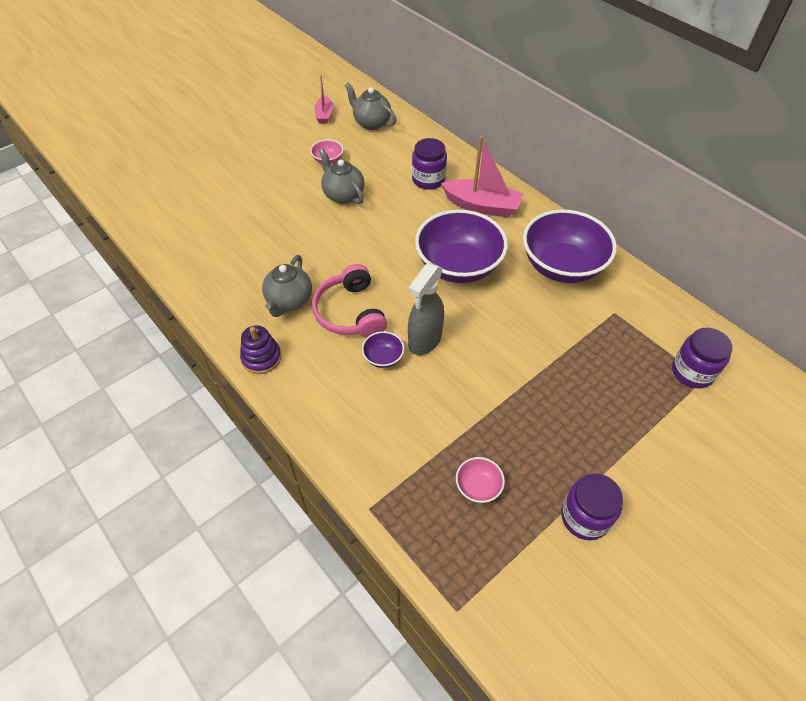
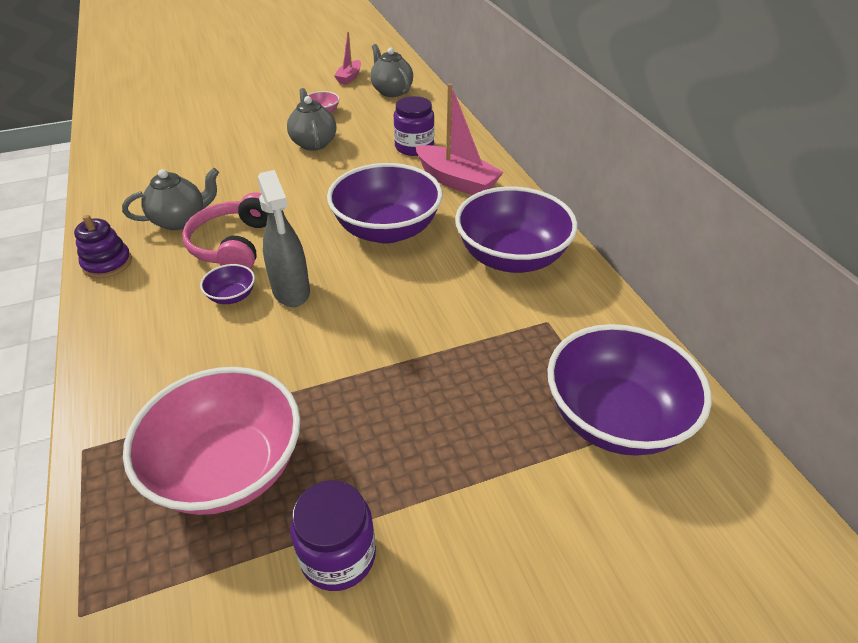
camera: 20 degrees right, 10 degrees down
(289, 301) = (180, 220): grey teapot -> grey teapot turned 150 degrees counterclockwise
(424, 340) = (291, 291): grey spray bottle -> grey spray bottle turned 75 degrees counterclockwise
(478, 487) = (228, 468): pink bowl -> pink bowl, size x2.37
(692, 372) = (615, 418): purple jar -> purple bowl

